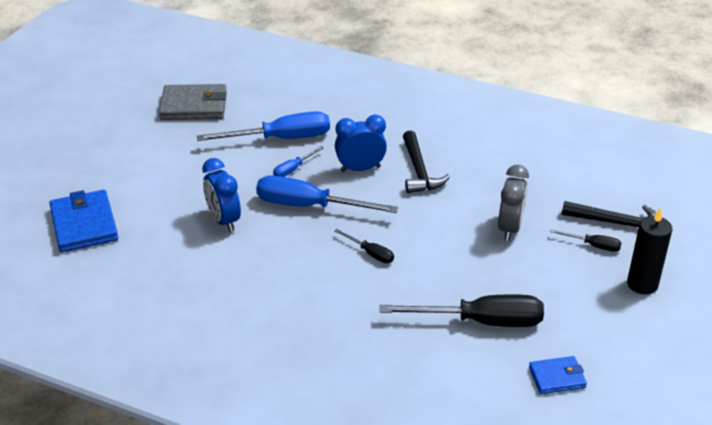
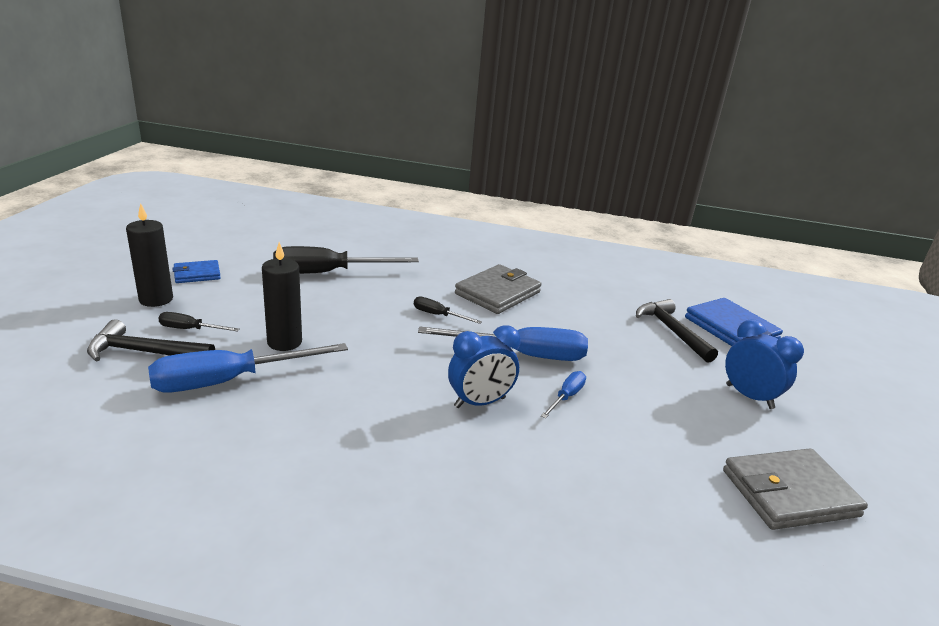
camera: 165 degrees right, 10 degrees down
(224, 220) = (602, 337): blue clock -> blue clock (749, 396)
(281, 139) = (612, 441): blue screwdriver -> blue screwdriver (229, 381)
(297, 282) = (497, 293): none -> grey wallet
(419, 171) = (399, 404): black hammer -> black hammer (672, 331)
(509, 228) = (284, 342): grey clock -> black candle
(557, 377) = (271, 246): blue wallet -> blue wallet (197, 274)

